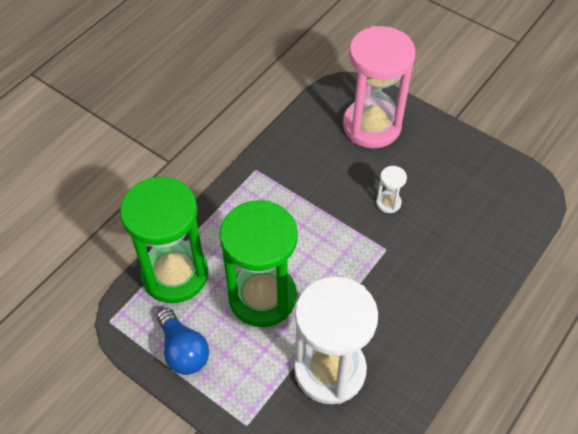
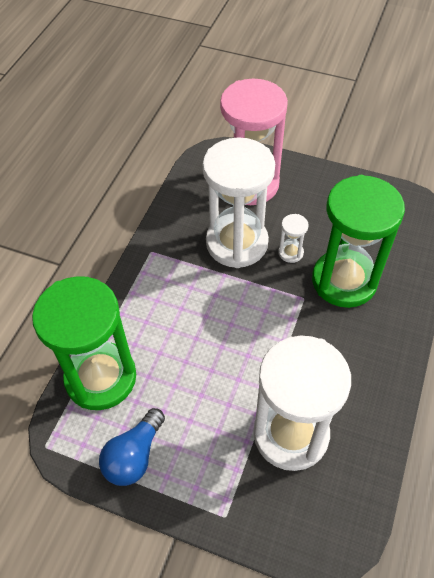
camera: 15 degrees left, 0 degrees up
(183, 350) = (134, 456): blue light bulb -> blue light bulb turned 75 degrees clockwise
(262, 297) = (198, 377): green hourglass -> green hourglass (344, 281)
(339, 181) = (237, 243): none -> white hourglass

